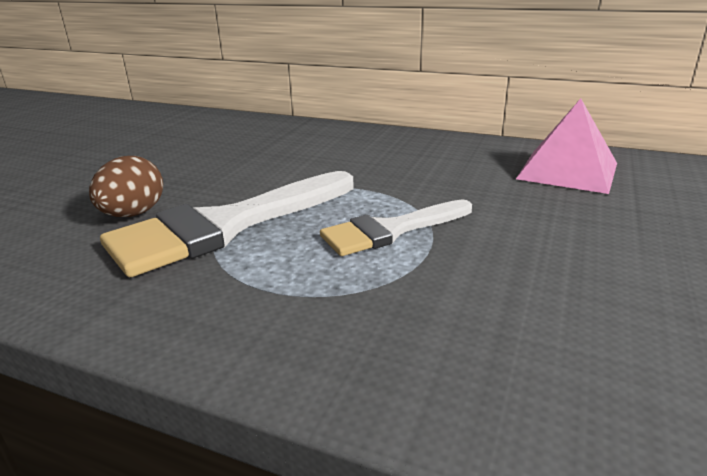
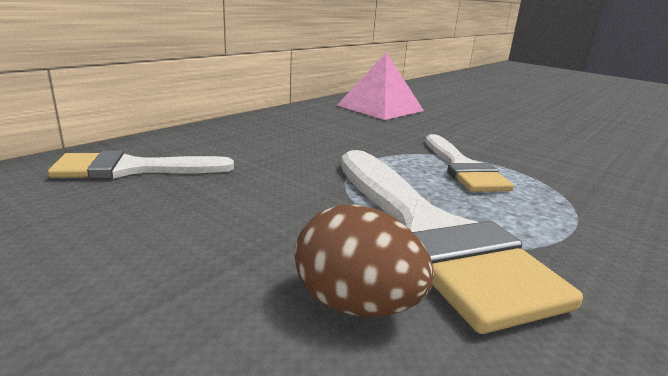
camera: 75 degrees left, 5 degrees down
(273, 135) = (132, 169): none -> white brush

